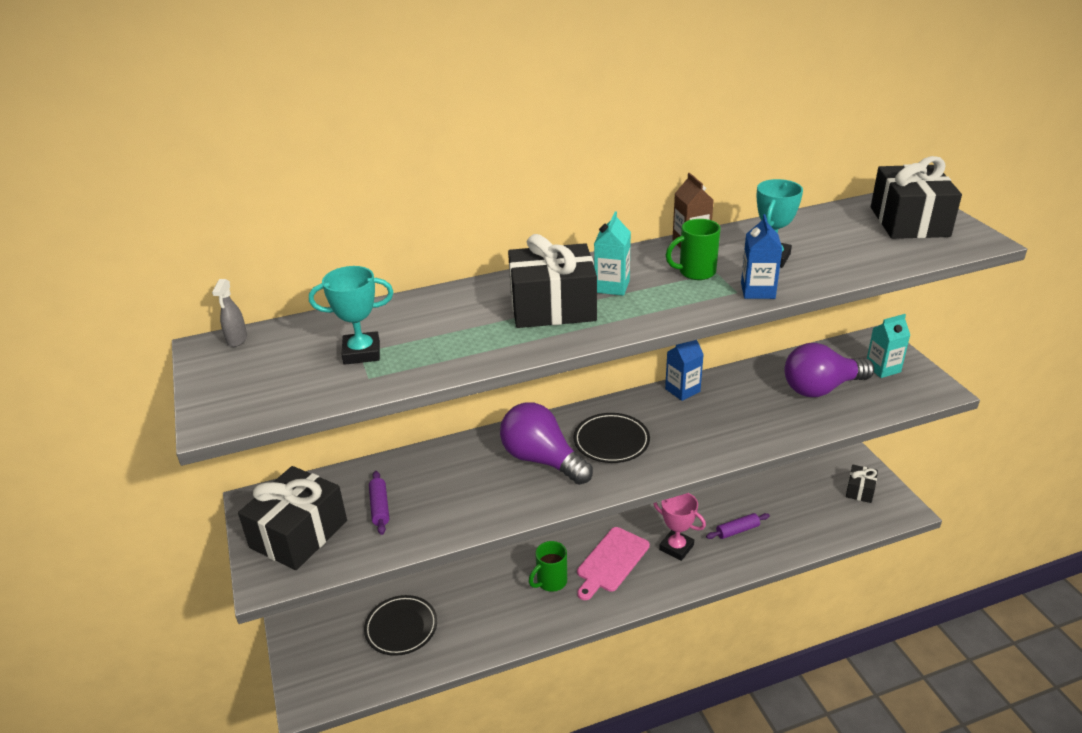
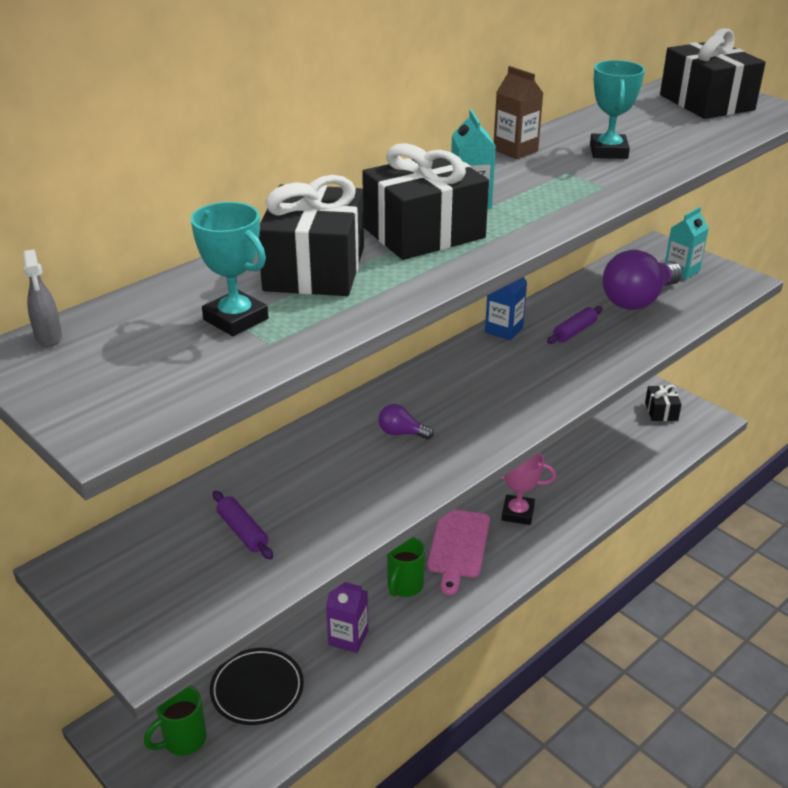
camera: 25 degrees left, 0 degrees up
(299, 534) = (157, 589): black gift -> black gift (315, 269)
(361, 353) = (235, 319): turquoise trophy -> turquoise trophy turned 75 degrees clockwise
(486, 609) = (348, 637): none -> purple carton
(542, 460) = (402, 433): purple light bulb -> purple light bulb, size x0.44
(611, 441) = (464, 396): black plate -> none
(695, 272) = (546, 176): green mug -> green mug (183, 740)
(737, 530) = (568, 480): purple rolling pin -> purple rolling pin (574, 331)
(757, 291) = (624, 182): blue carton -> none

